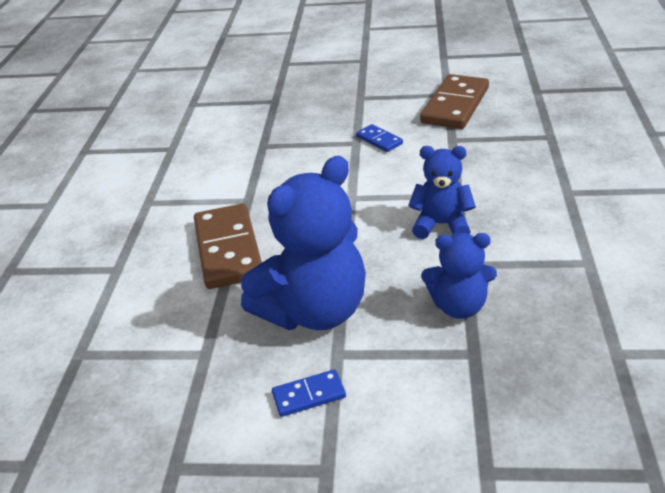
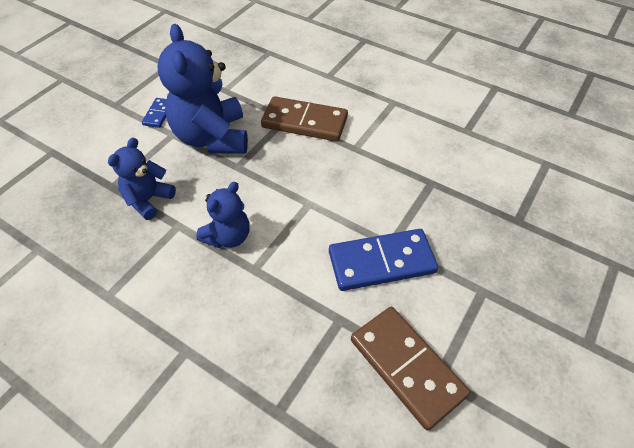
camera: 115 degrees right, 15 degrees up
(379, 140) = (381, 262): blue domino -> blue domino, size x2.07

